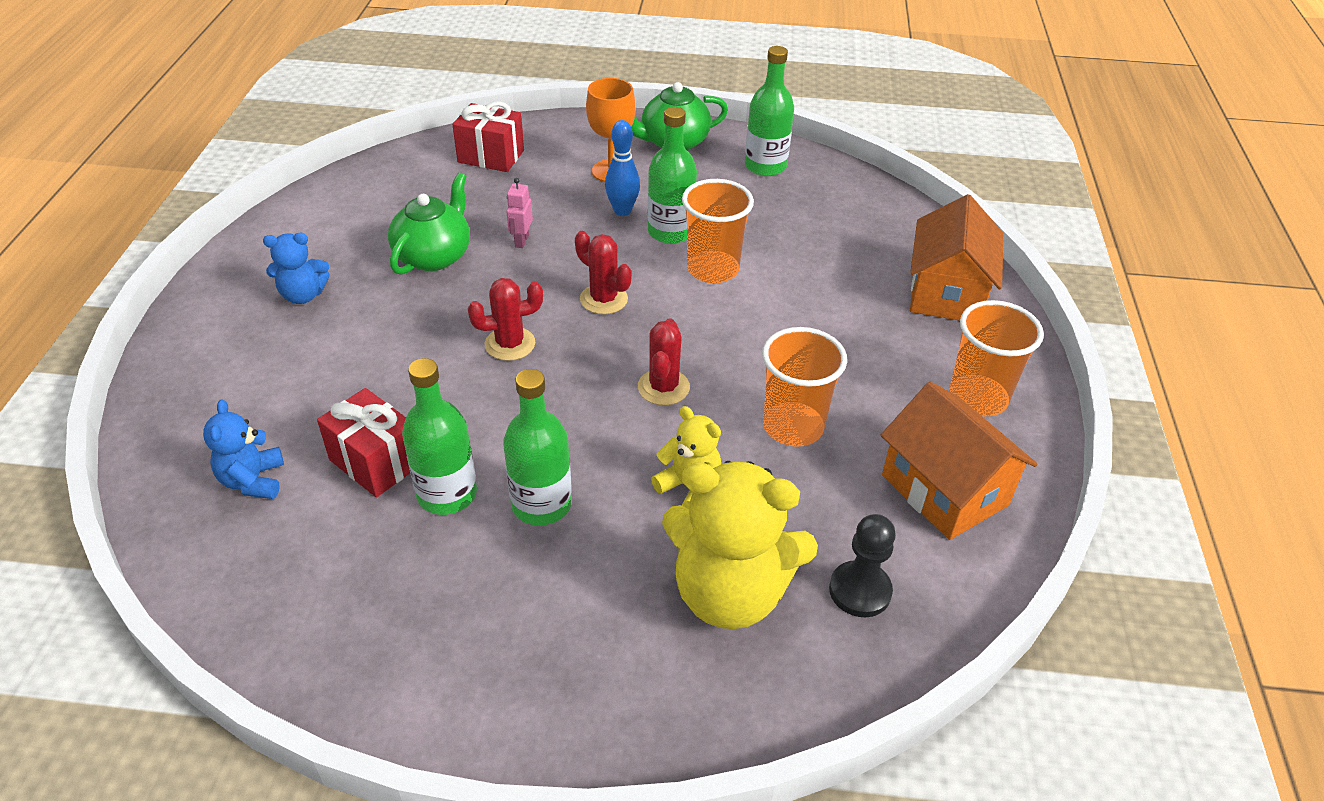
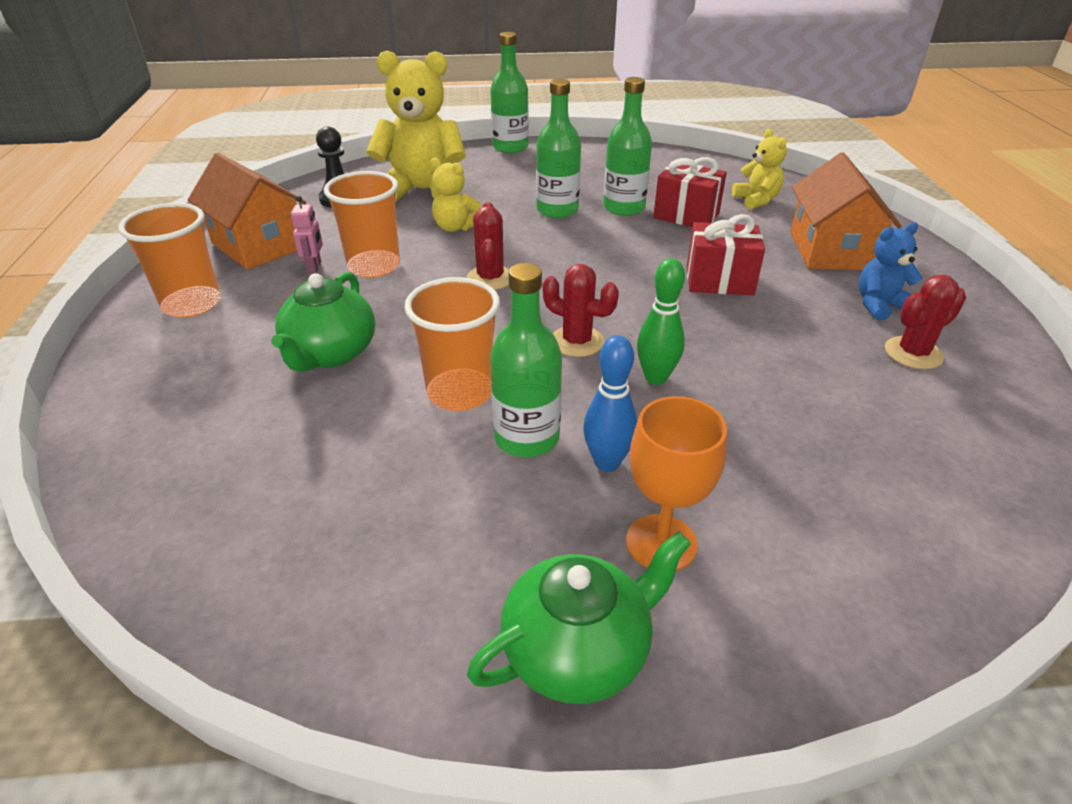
camera: 170 degrees right, 5 degrees down
(253, 480) = (756, 200): blue teddy bear -> yellow teddy bear
(434, 256) = (796, 361): green teapot -> green teapot (330, 354)
(491, 156) = (881, 540): red gift -> red gift (719, 281)
(510, 344) = (646, 292): red cactus -> red cactus (913, 353)
(521, 241) = (713, 395): pink robot -> pink robot (315, 267)
(555, 259) = (656, 377): none -> green bowling pin
(765, 166) = (384, 611): green bottle -> green bottle (510, 147)
(946, 293) = (160, 405): orange house -> orange house (830, 250)

